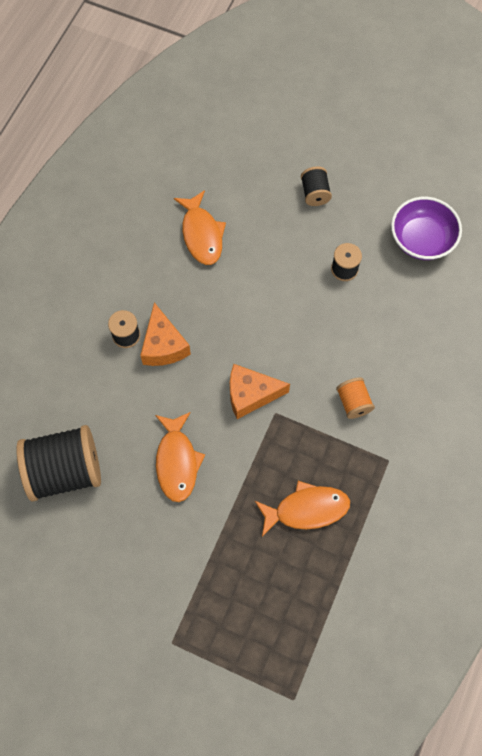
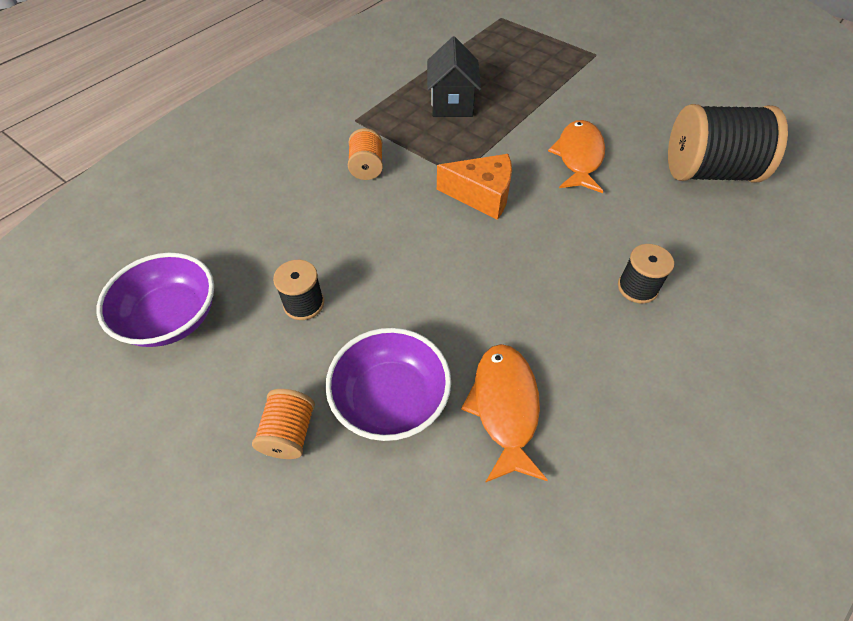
camera: 165 degrees left, 15 degrees down
(163, 345) = (584, 265): orange cheese -> none
(267, 223) = (390, 400): none -> purple bowl
(306, 509) = (452, 103): orange fish -> black house
(315, 193) = (289, 433): black spool -> orange spool

